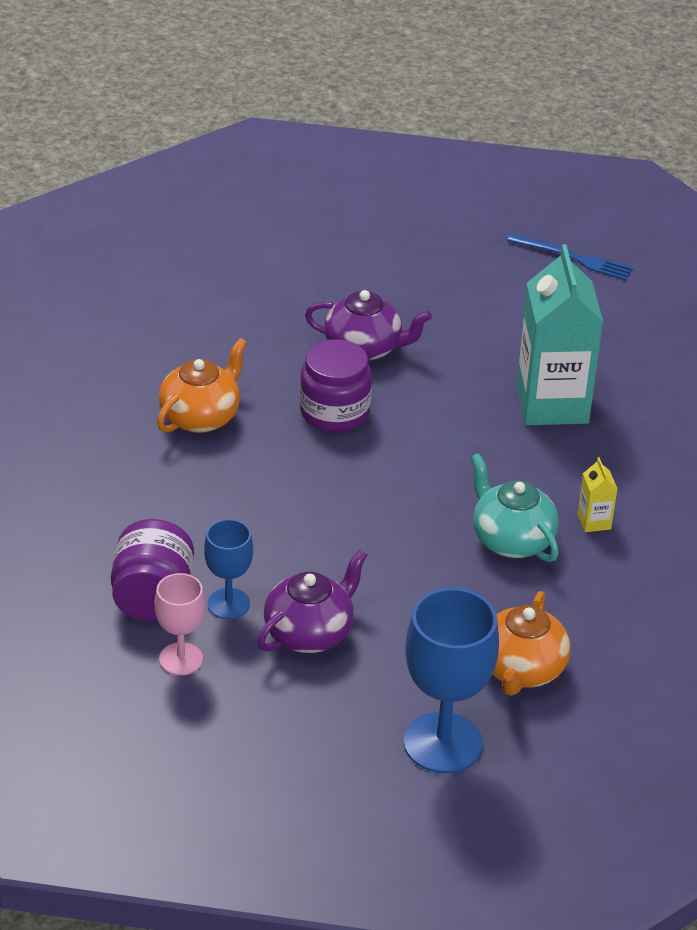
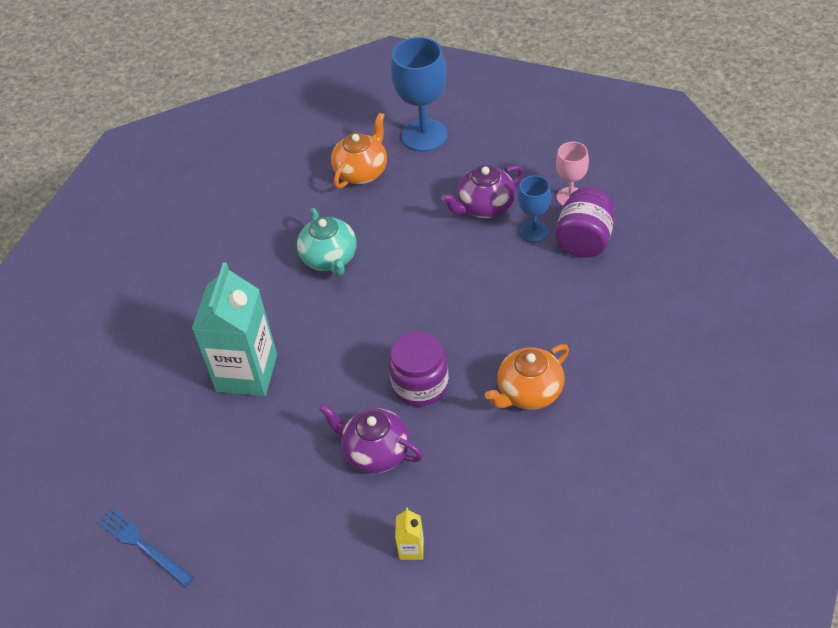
camera: 160 degrees left, 10 degrees up
(594, 521) = (267, 267): yellow carton -> yellow carton (411, 549)

